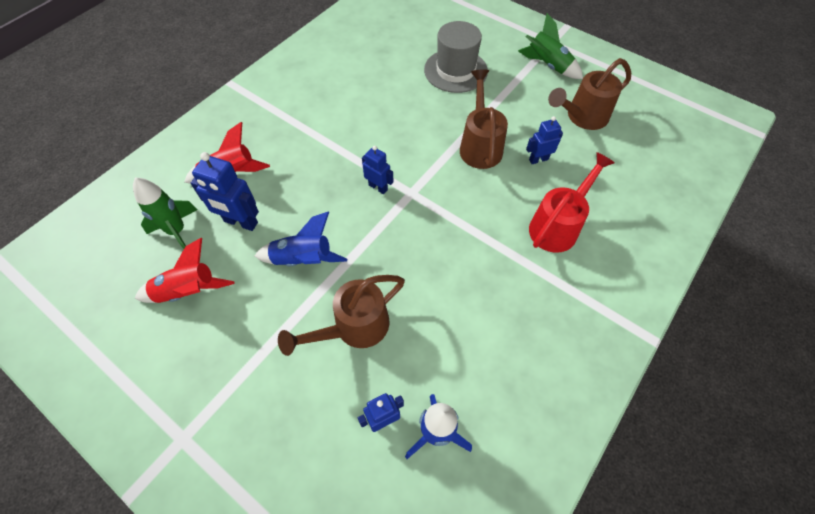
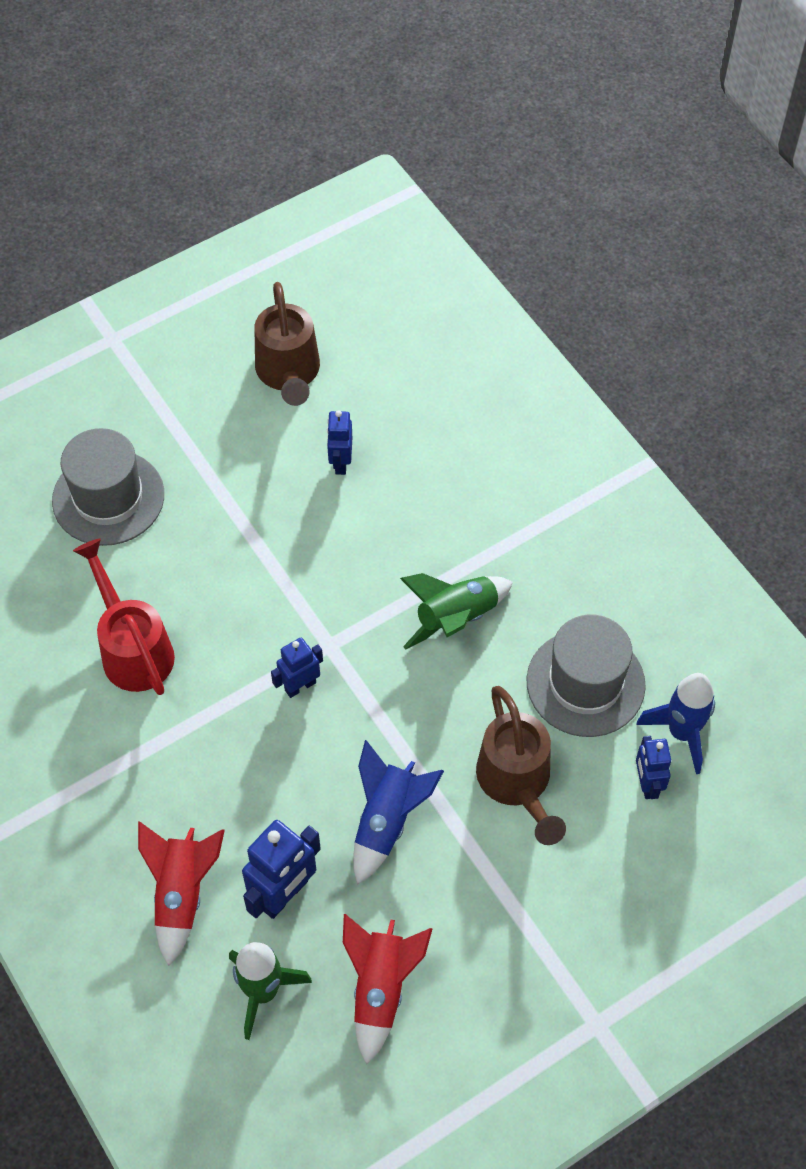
camera: 70 degrees left, 0 degrees up
(448, 350) = (585, 683): none -> grey hat
(480, 146) = (282, 525): brown watering can -> none
(547, 66) = (163, 369): green rocket -> green rocket (456, 618)
(557, 226) = (459, 489): red watering can -> red watering can (133, 649)

